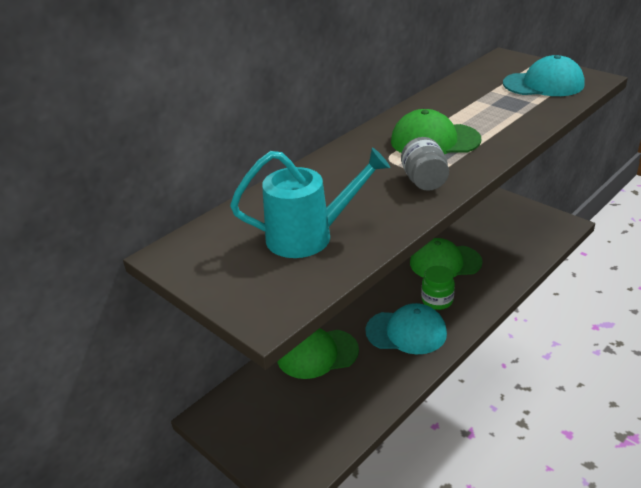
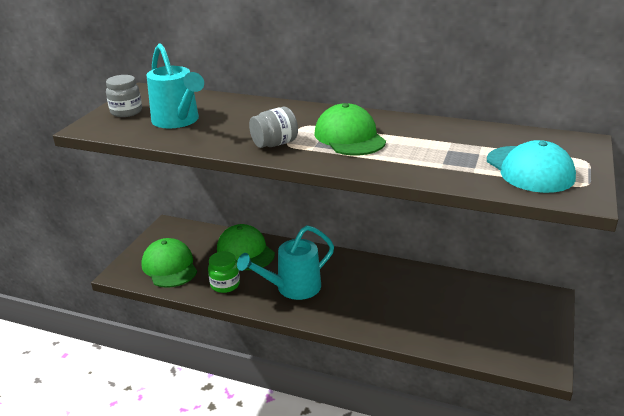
camera: 65 degrees right, 5 degrees down
(238, 277) = (126, 112): none -> grey jar
(406, 332) = (292, 288): turquoise cap -> turquoise watering can
(437, 300) = (343, 296): green jar -> green jar (225, 284)
(445, 262) = (403, 290): green cap -> green cap (169, 266)

